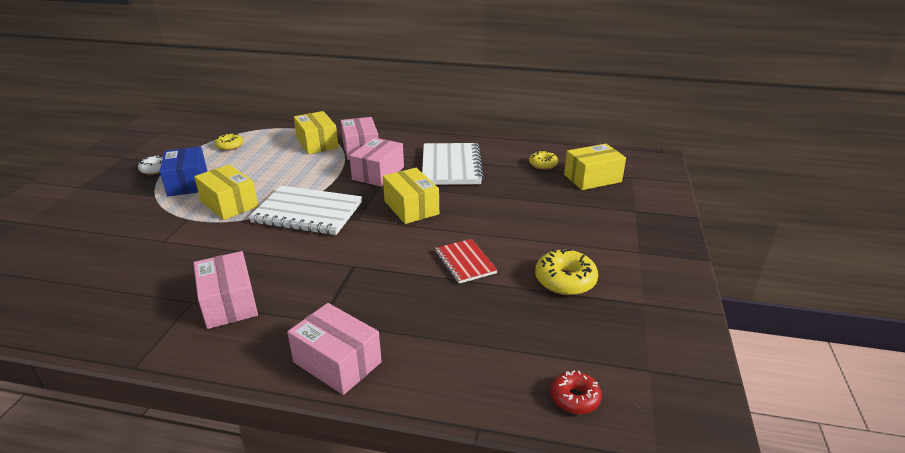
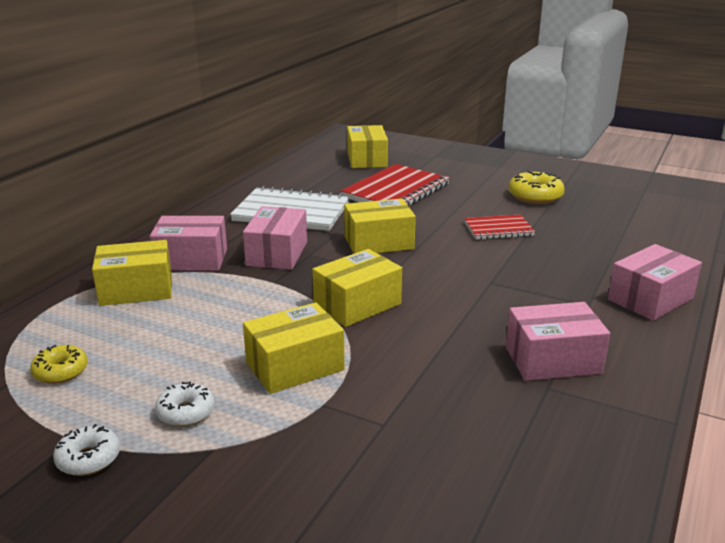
camera: 75 degrees left, 5 degrees down
(188, 183) = (186, 412): blue box -> white donut
(307, 213) = (357, 304): white notebook -> yellow box
(378, 173) = (277, 253): pink box -> pink box turned 60 degrees clockwise
(524, 202) = (396, 191): none -> red notebook
(543, 164) = (323, 172): yellow donut -> none
(575, 398) = (677, 216): red donut -> none

